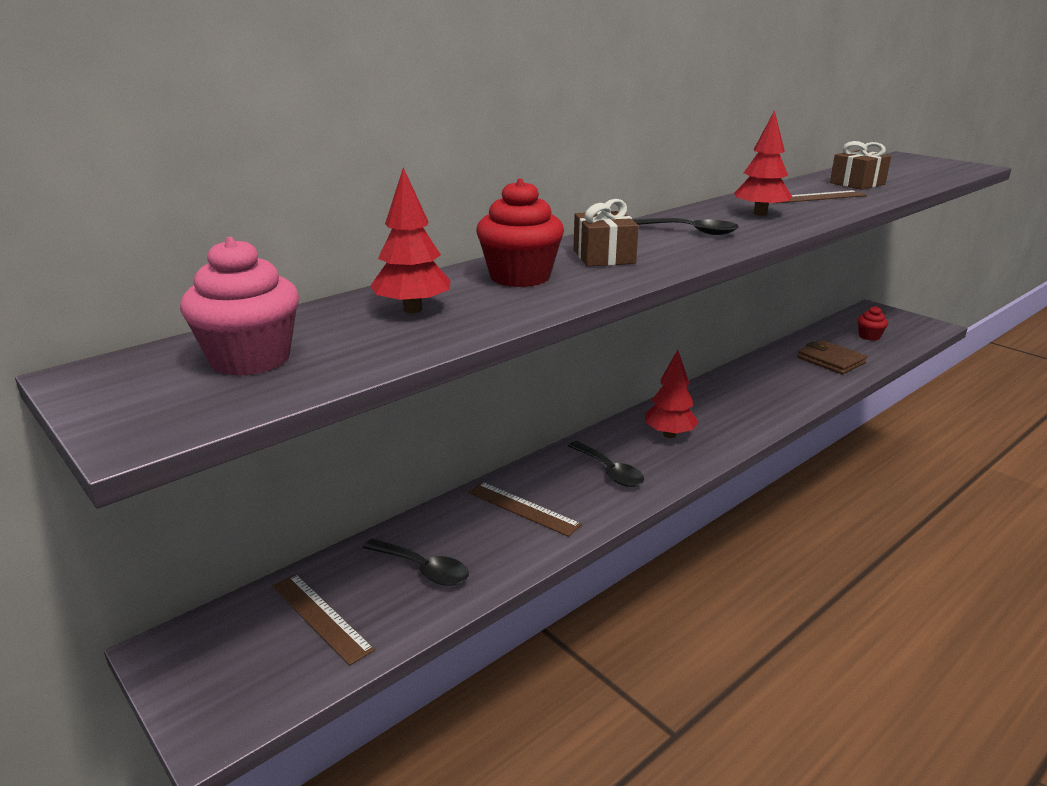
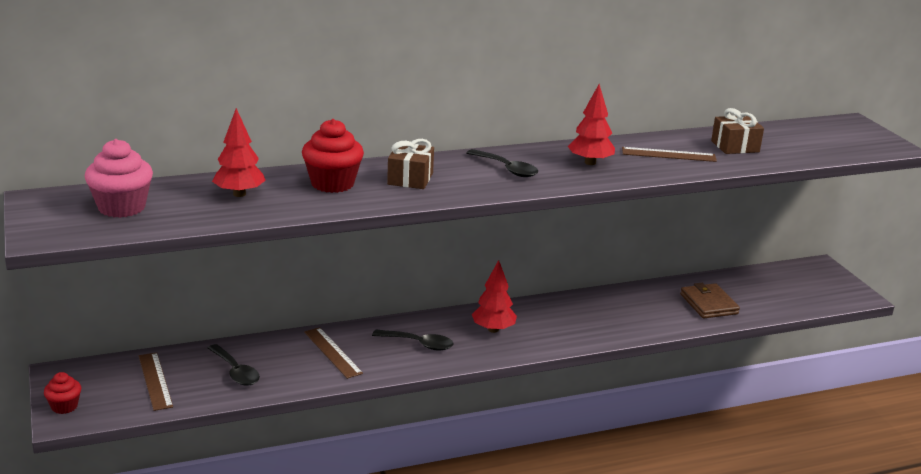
camera: 20 degrees right, 0 degrees up
(609, 471) = (418, 344): black spoon -> black spoon turned 60 degrees counterclockwise
(869, 336) = (777, 291): red cupcake -> red cupcake (64, 406)

